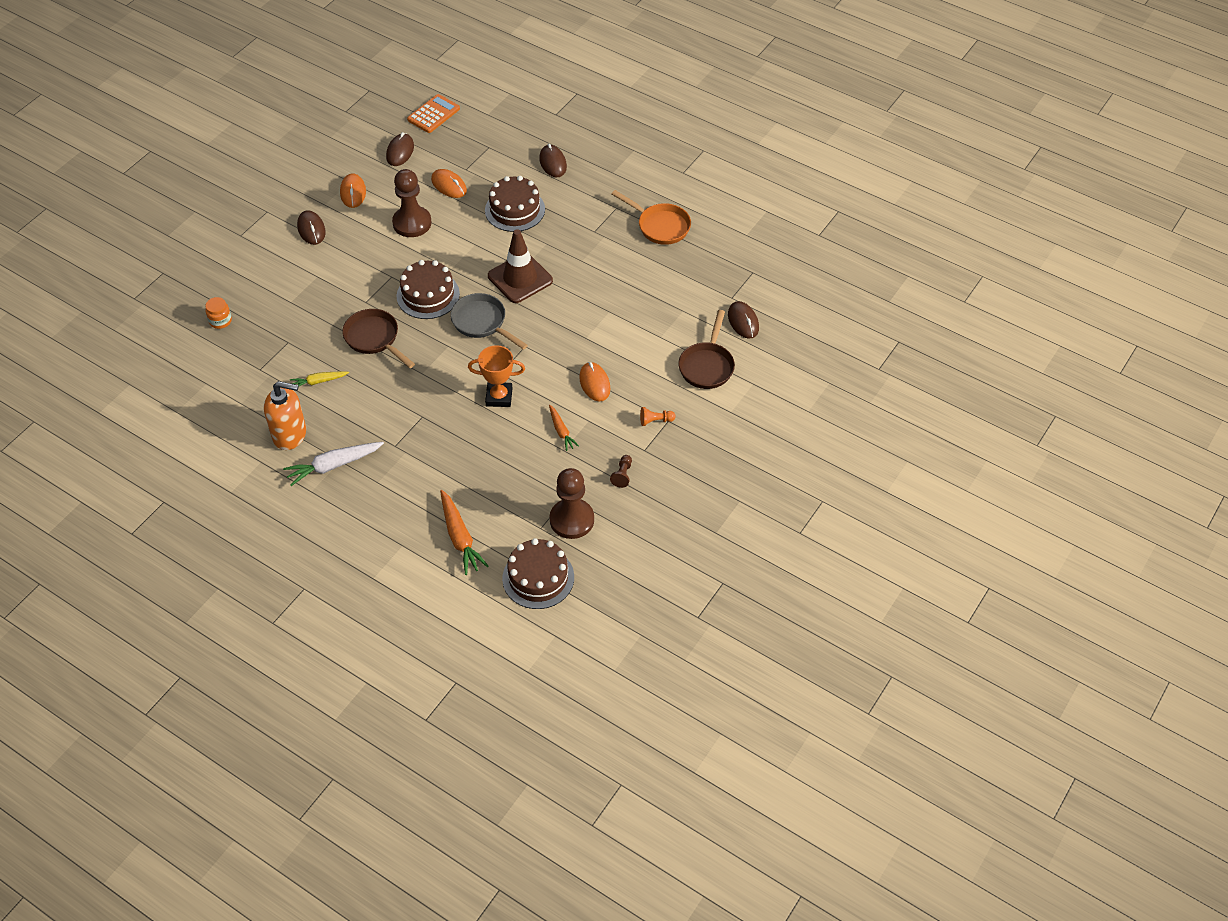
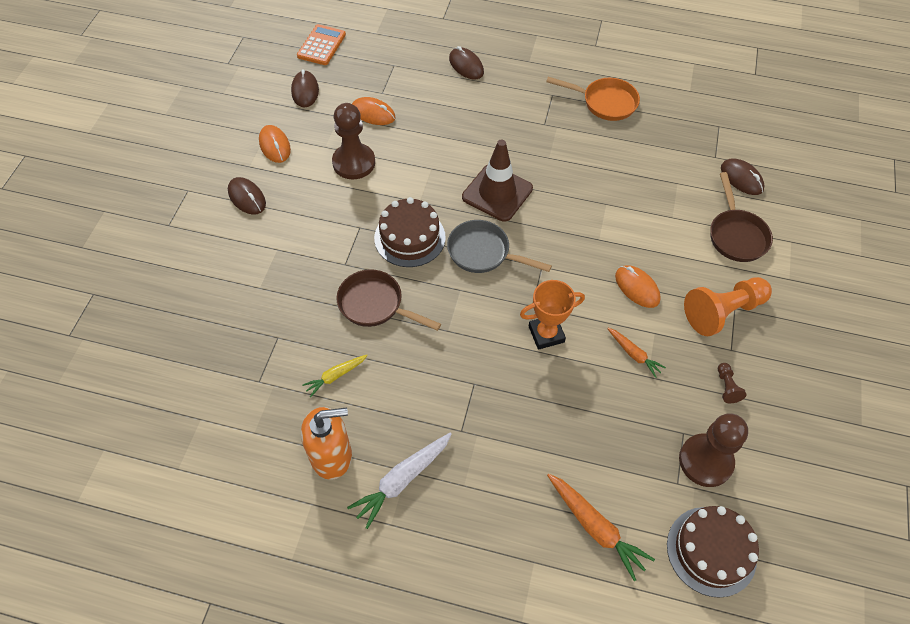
camera: 20 degrees left, 5 degrees up
(220, 321) = (186, 334): orange jar -> none
(515, 210) = (453, 122): brown cake -> none
(655, 421) = (722, 312): orange pawn -> orange pawn, size x2.26

